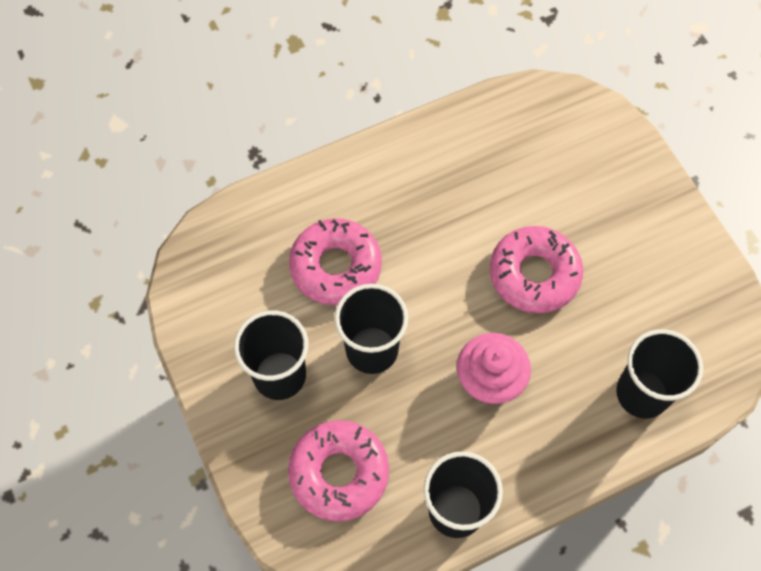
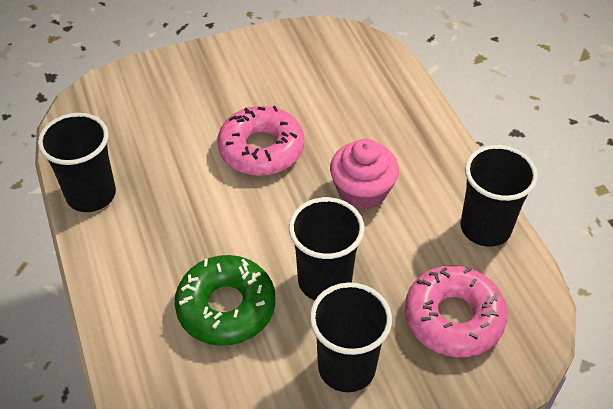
camera: 85 degrees left, 15 degrees down
(336, 267) = (226, 307): pink donut -> green donut
(642, 393) = (380, 94): black cup -> black cup (91, 195)

